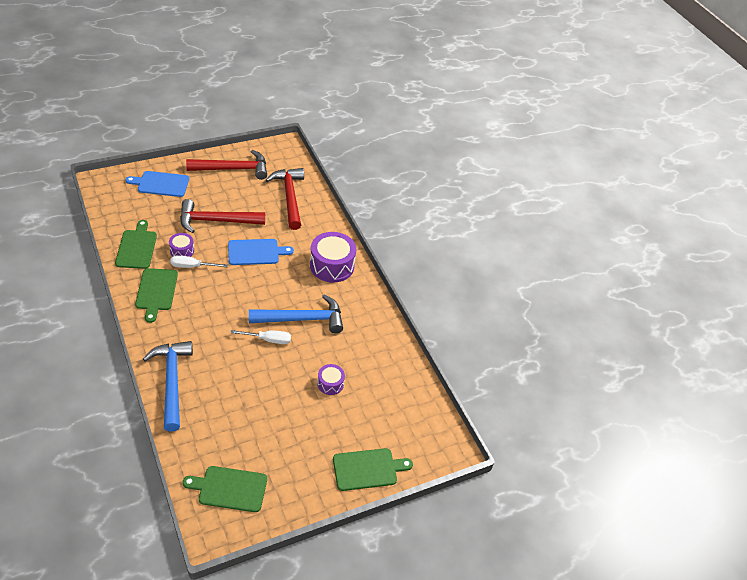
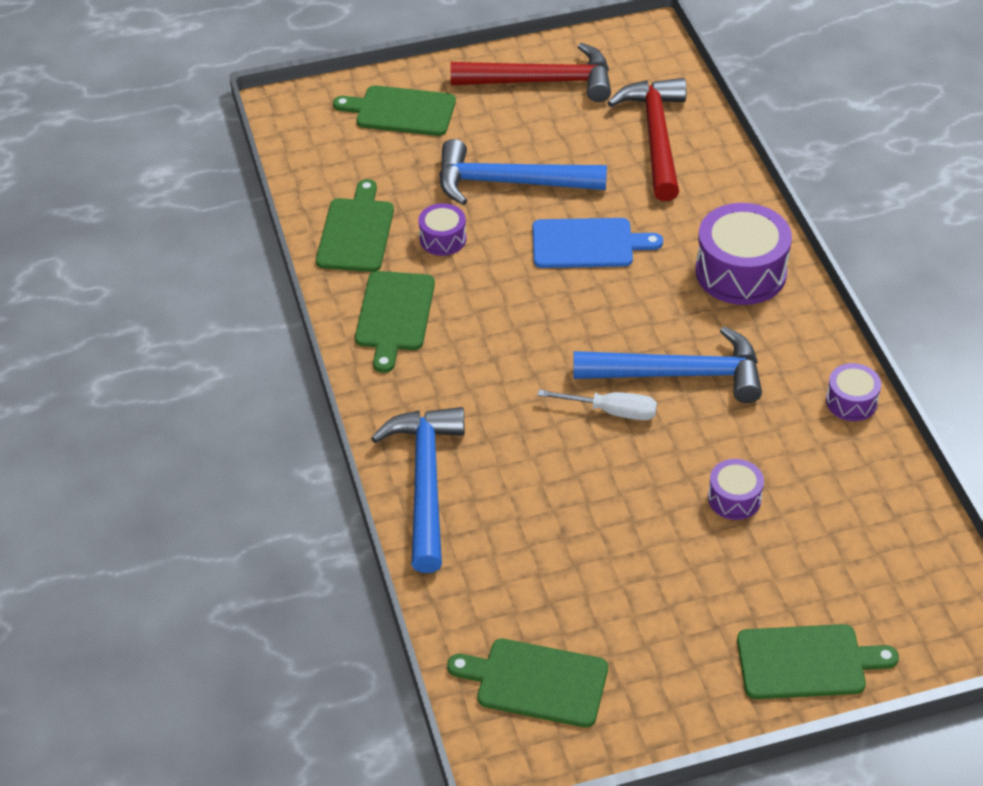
camera: 15 degrees right, 0 degrees up
(161, 184) = (401, 111): blue cutting board -> green cutting board
(192, 266) = (462, 269): white screwdriver -> none
(216, 221) = (510, 183): red hammer -> blue hammer
(386, 331) = (851, 401): none -> purple drum

